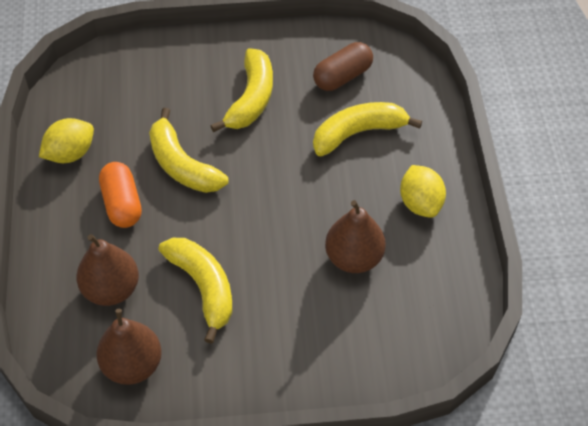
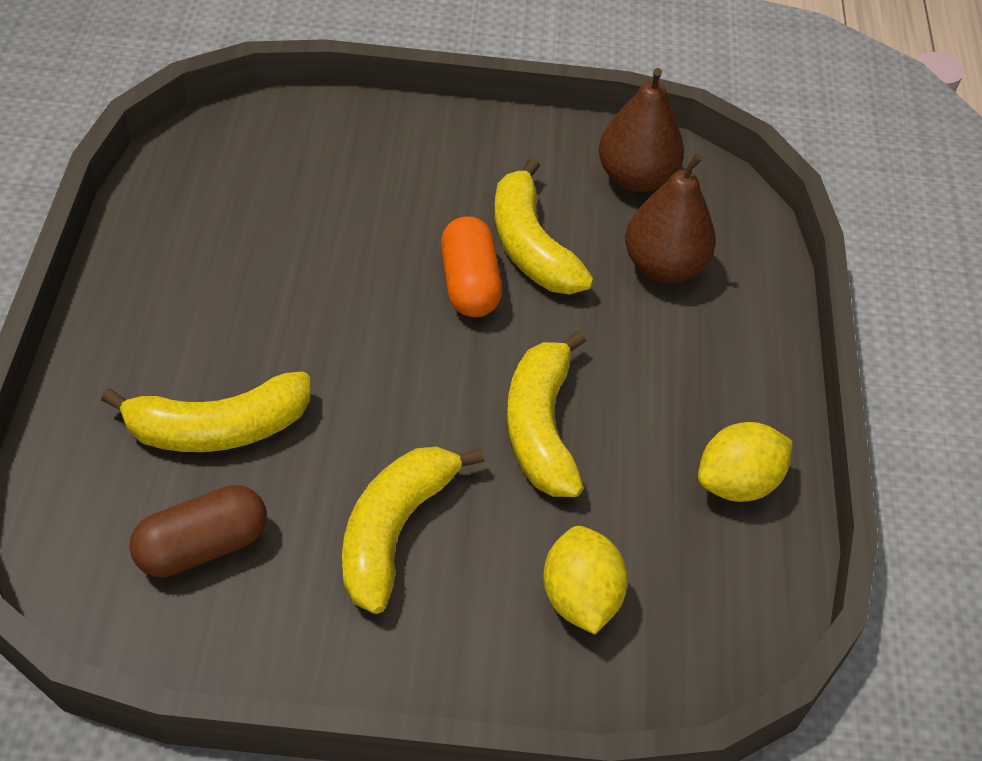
camera: 175 degrees left, 5 degrees down
(122, 204) = (646, 382): orange capsule -> orange capsule (469, 284)
(182, 165) = (541, 428): yellow banana -> yellow banana turned 150 degrees counterclockwise
(354, 258) = (302, 244): brown pear -> none
(420, 203) = (167, 298): yellow lemon -> yellow lemon (580, 598)

